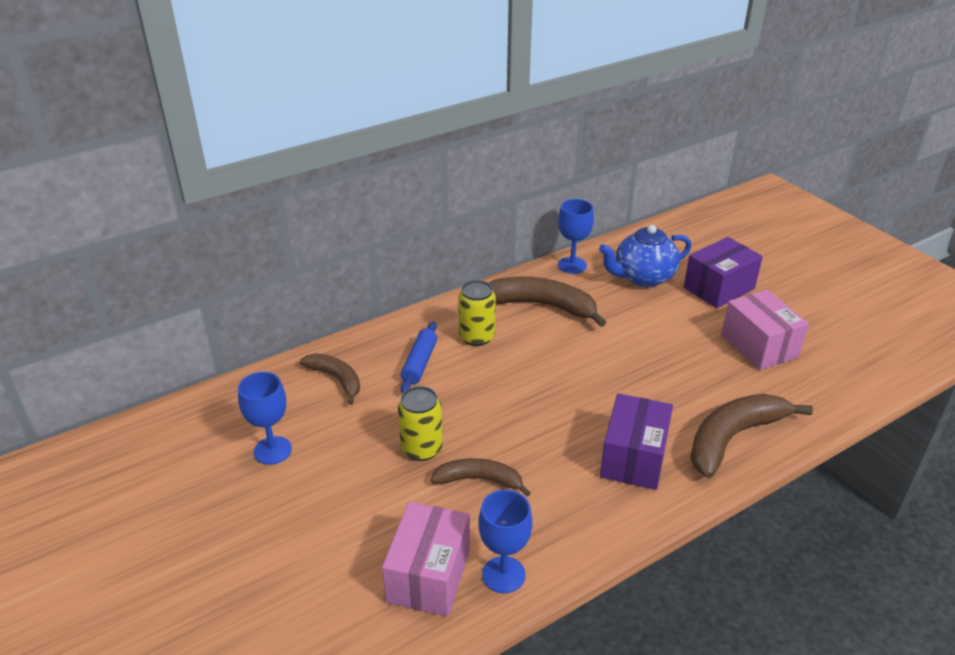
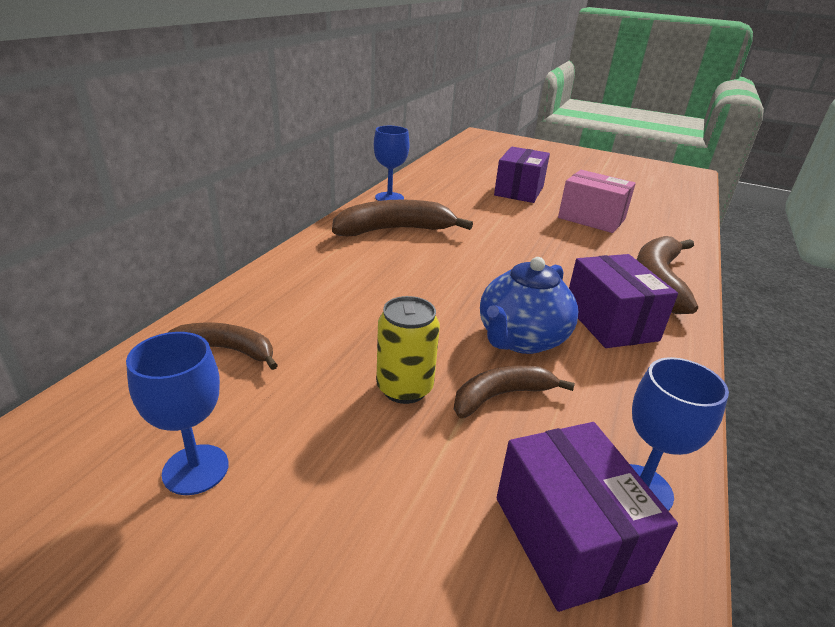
camera: 35 degrees left, 5 degrees down
(420, 363) = (318, 305): blue rolling pin -> none
(428, 575) = (567, 538): pink box -> purple box
(477, 337) = (358, 267): yellow can -> none
(642, 277) = (456, 195): blue teapot -> blue teapot (521, 339)

